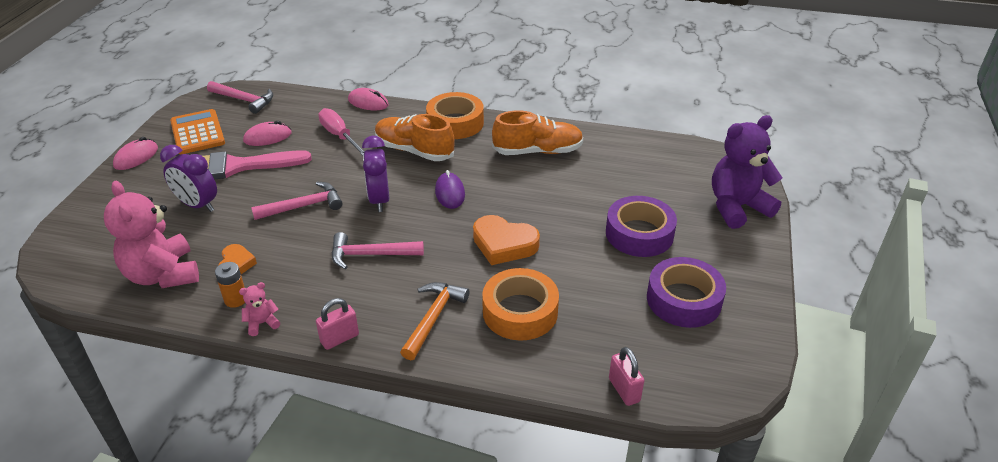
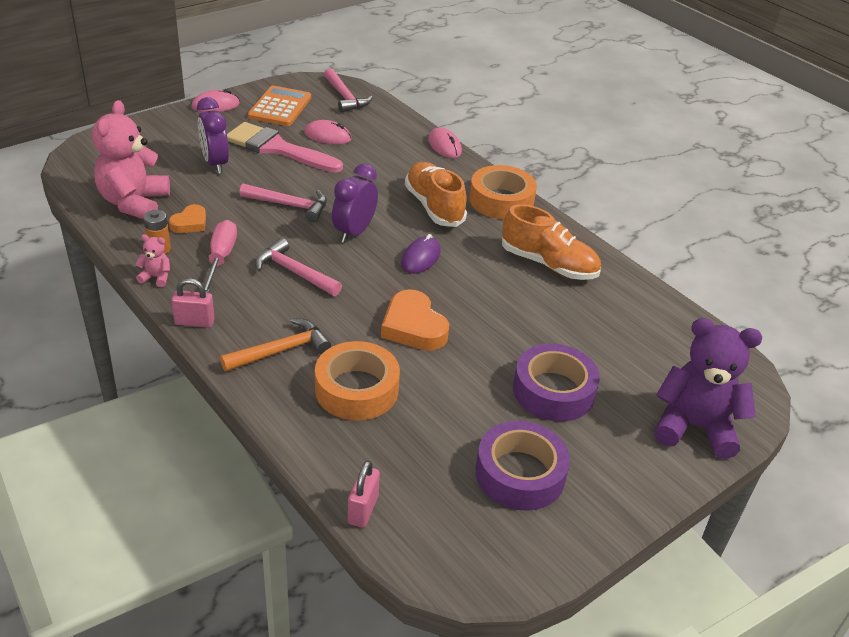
camera: 35 degrees right, 0 degrees up
(339, 136) = (386, 163): pink screwdriver -> pink screwdriver (220, 259)

